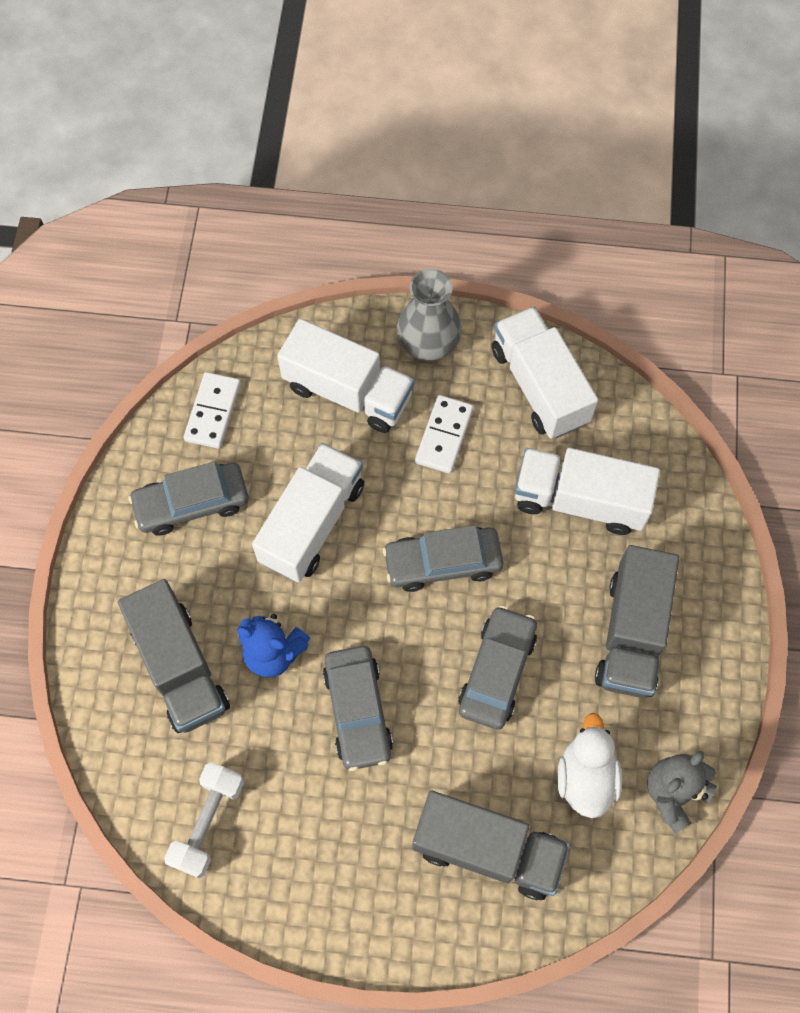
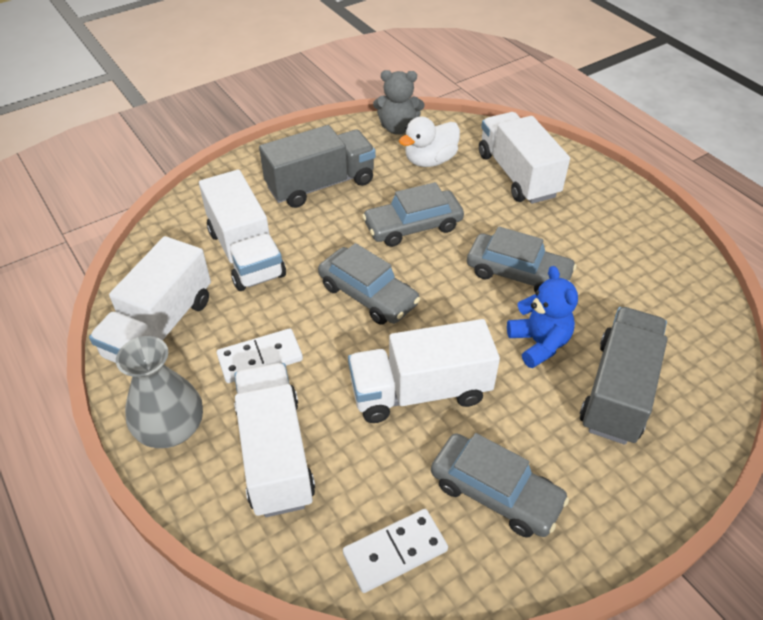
camera: 130 degrees left, 20 degrees down
(207, 822) = (677, 299): white dumbbell -> none
(357, 711) = (518, 273): grey car -> grey car turned 75 degrees clockwise
(487, 849) = (517, 175): grey truck -> white truck

